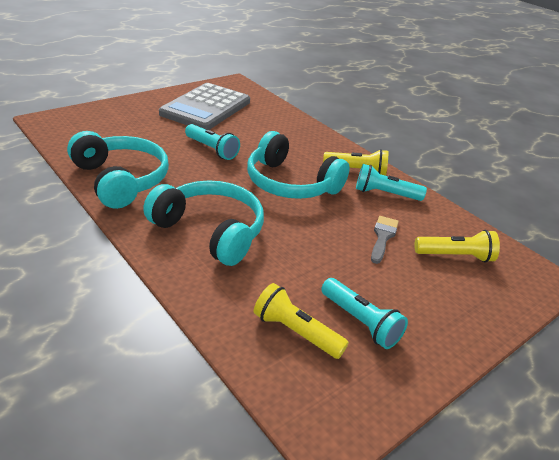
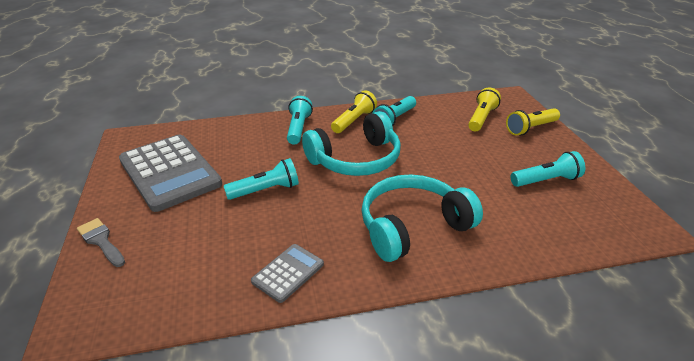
camera: 60 degrees left, 0 degrees up
(121, 180) = (288, 273): turquoise headphones -> grey calculator
(296, 332) = (554, 213): yellow flashlight -> yellow flashlight (530, 128)
(314, 145) = (298, 128): none -> turquoise flashlight
(383, 237) = (450, 139): grey brush -> grey brush (101, 241)

